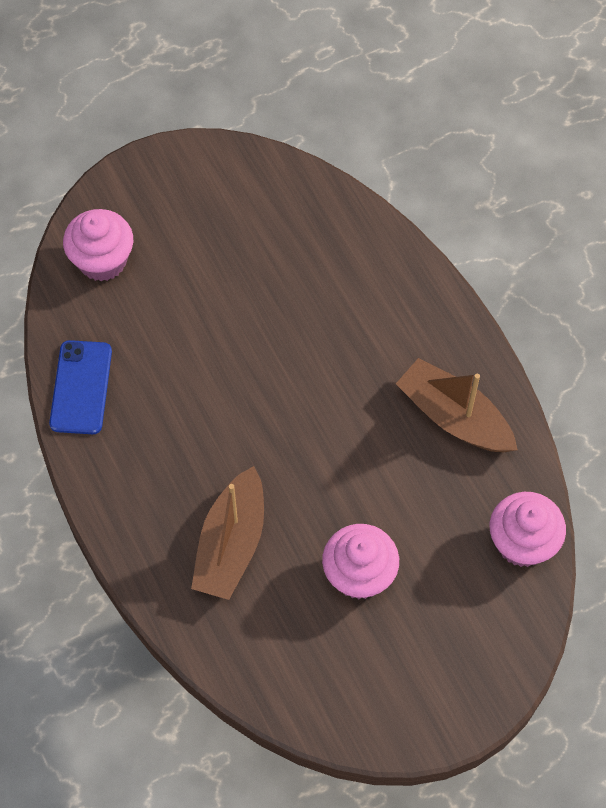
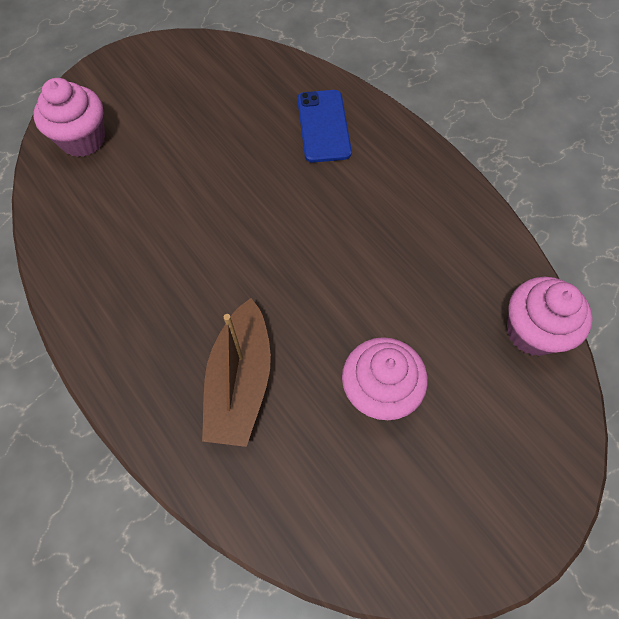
camera: 10 degrees left, 0 degrees up
(81, 387) = (69, 252): blue phone -> blue phone (323, 126)
(454, 417) = (434, 224): brown boat -> none

